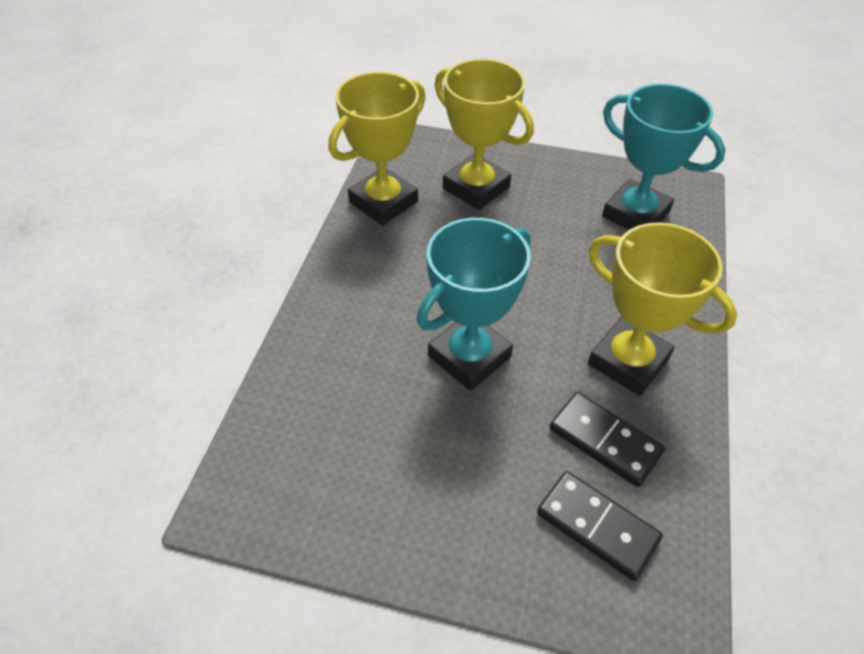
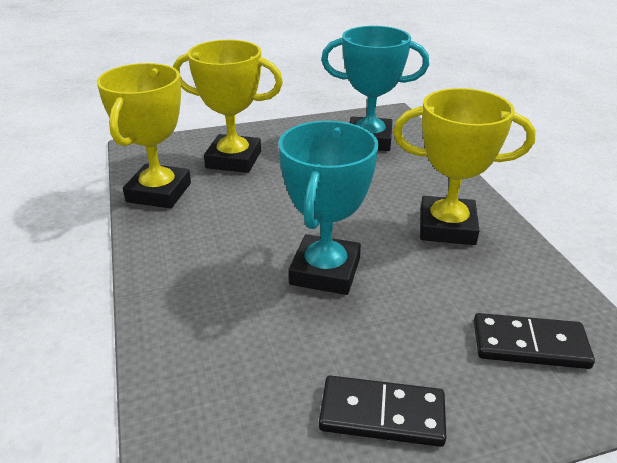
camera: 30 degrees left, 15 degrees down
(605, 441) = (479, 284): black domino -> black domino (382, 414)

